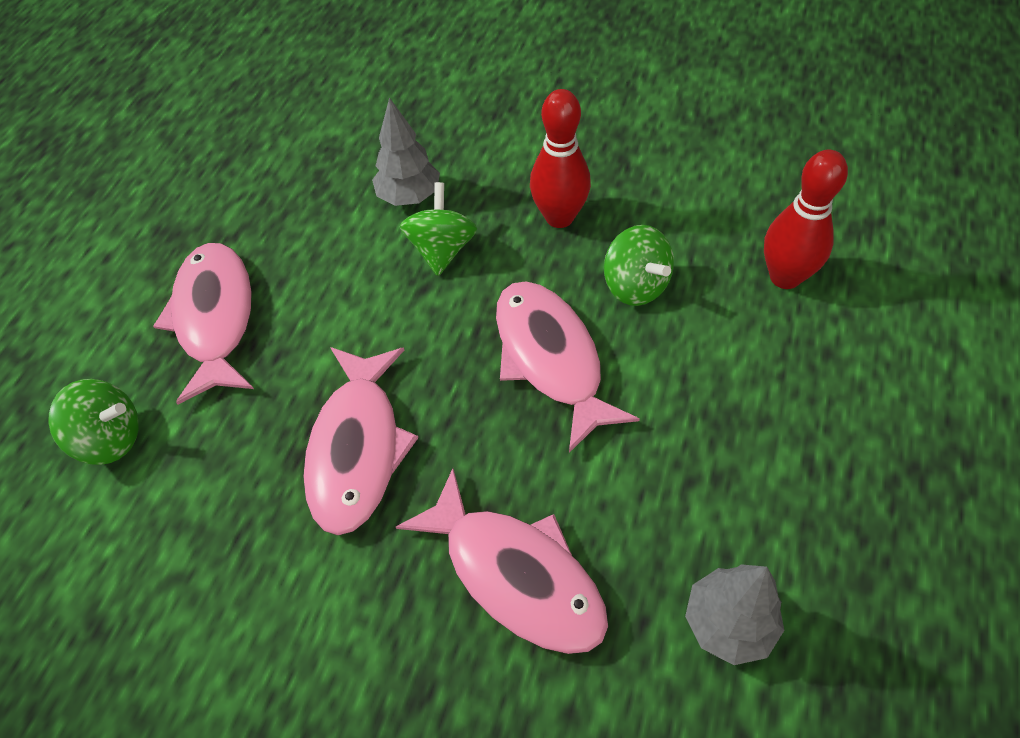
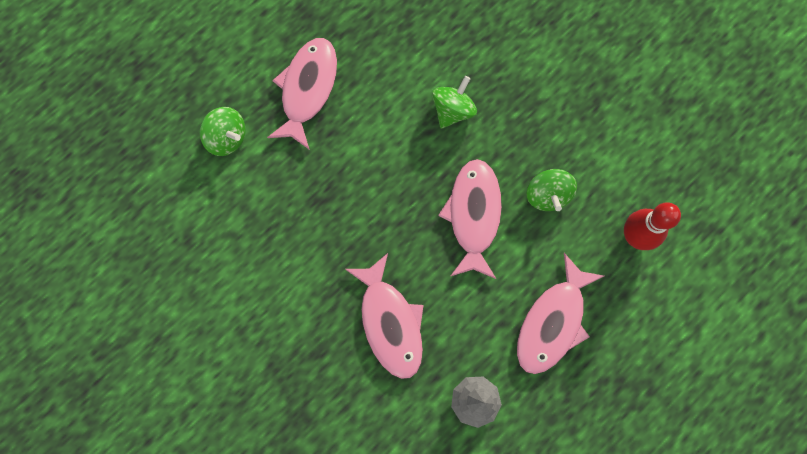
camera: 25 degrees right, 20 degrees up
(357, 448) = (347, 213): pink fish -> pink fish (552, 322)
(409, 196) = (453, 60): grey tree -> none
(559, 217) = (532, 124): red bowling pin -> none

